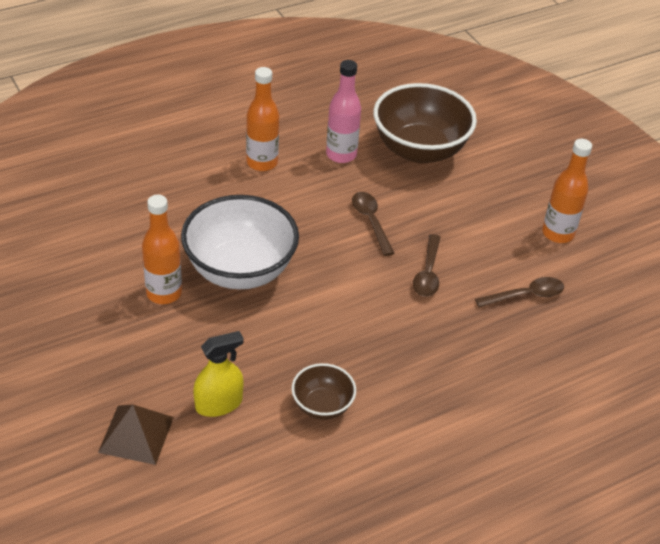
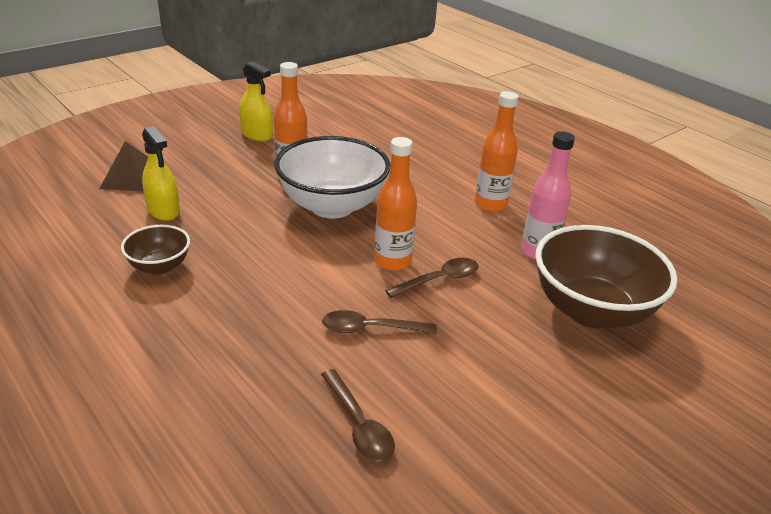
camera: 80 degrees right, 10 degrees down
(59, 315) = (257, 135): none -> yellow spray bottle
(558, 233) = (504, 461): orange bottle -> orange bottle (392, 261)

